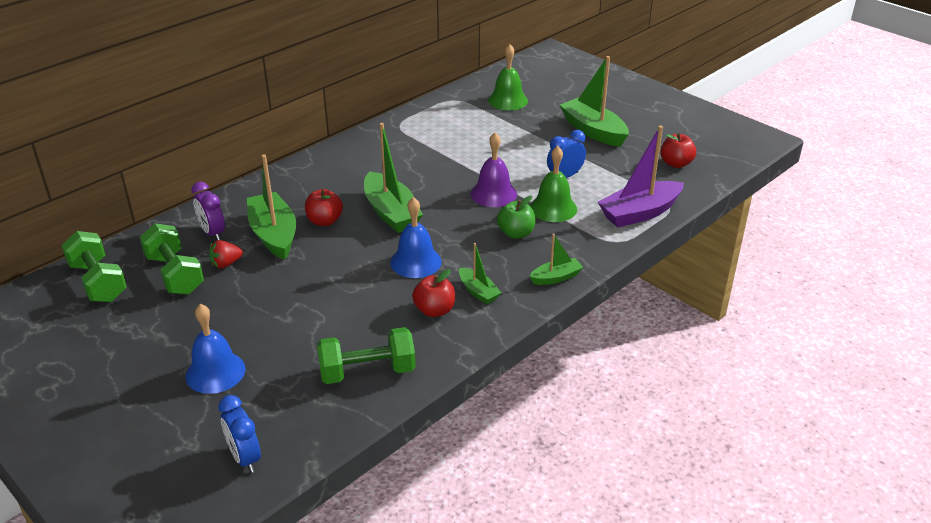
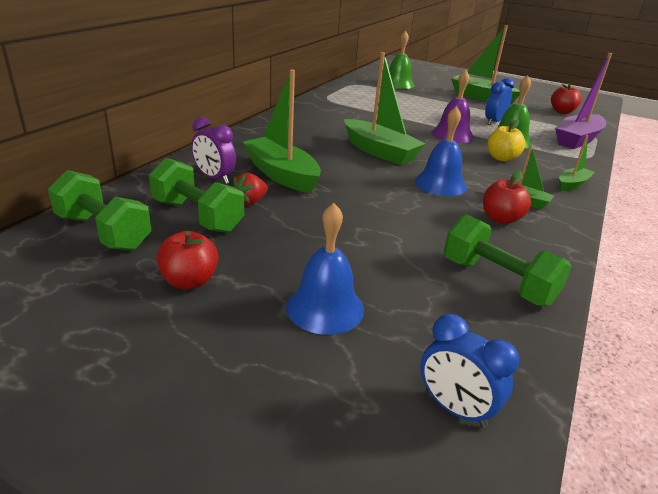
camera: 20 degrees left, 5 degrees down
(324, 221) = (323, 161): red apple -> red apple (189, 281)
(367, 372) = (497, 281): green dumbbell -> green dumbbell turned 75 degrees clockwise
(516, 233) = (501, 158): green apple -> yellow apple

